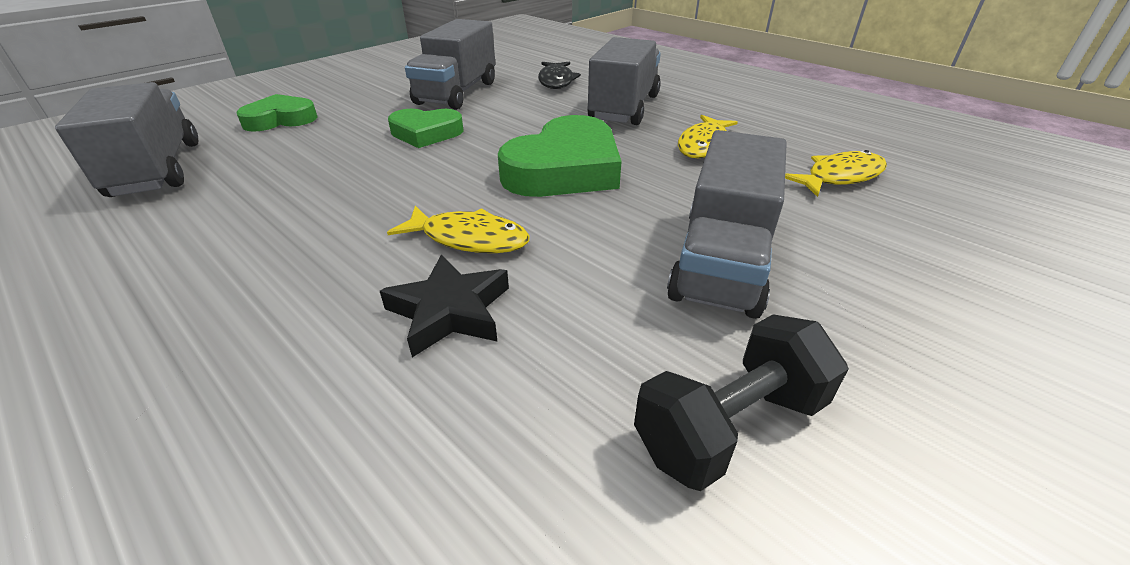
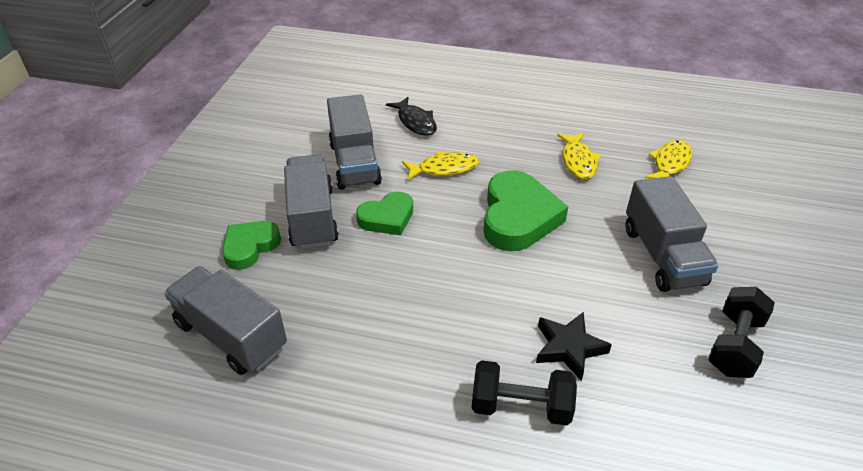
camera: 30 degrees left, 5 degrees up
(293, 349) = (521, 406): none -> black dumbbell
(469, 239) = (524, 297): yellow fish -> yellow fish (444, 168)
(624, 108) = (495, 139): grey truck -> grey truck (312, 217)

